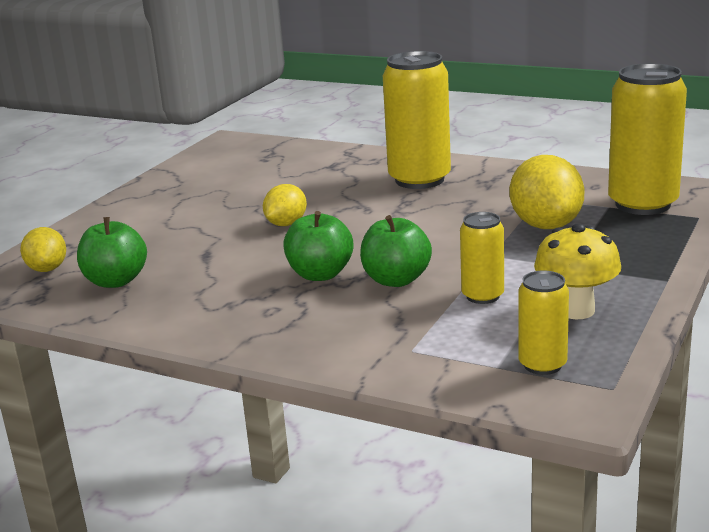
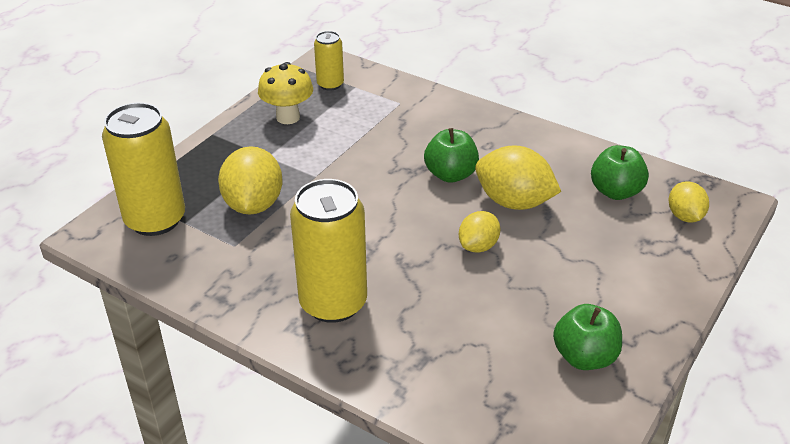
camera: 175 degrees left, 15 degrees up
(243, 259) = (514, 202): none -> yellow lemon
(396, 280) = (395, 160): green apple -> green apple (584, 357)
(482, 296) = (340, 137): yellow can -> none

